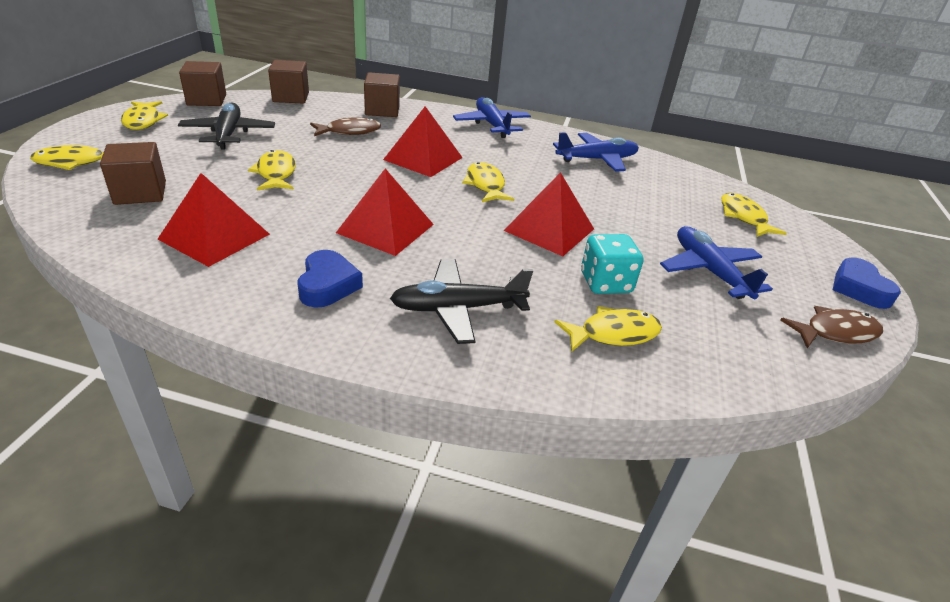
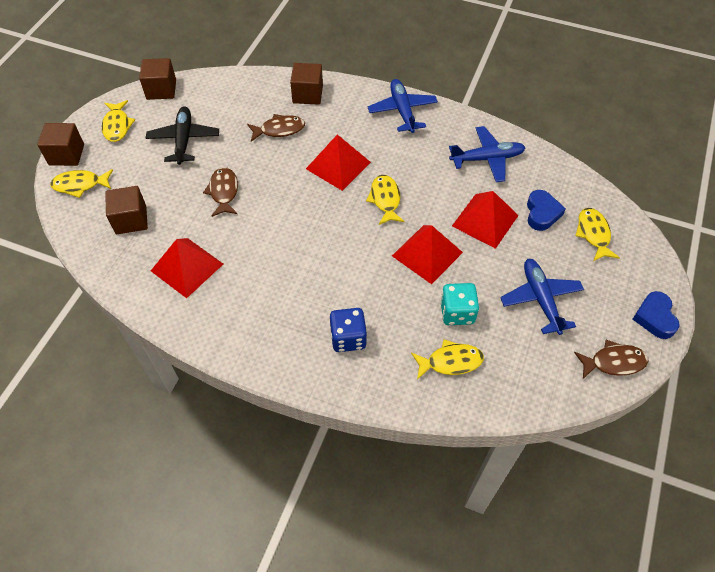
camera: 10 degrees right, 20 degrees up
(276, 173) = (223, 192): yellow fish -> brown fish
(291, 97) = (229, 79): brown cube -> brown cube (66, 155)
(328, 285) = (264, 315): blue heart -> blue heart (542, 213)
(385, 228) = (304, 255): red pyramid -> red pyramid (485, 220)
(457, 309) = (348, 338): black plane -> blue dice

